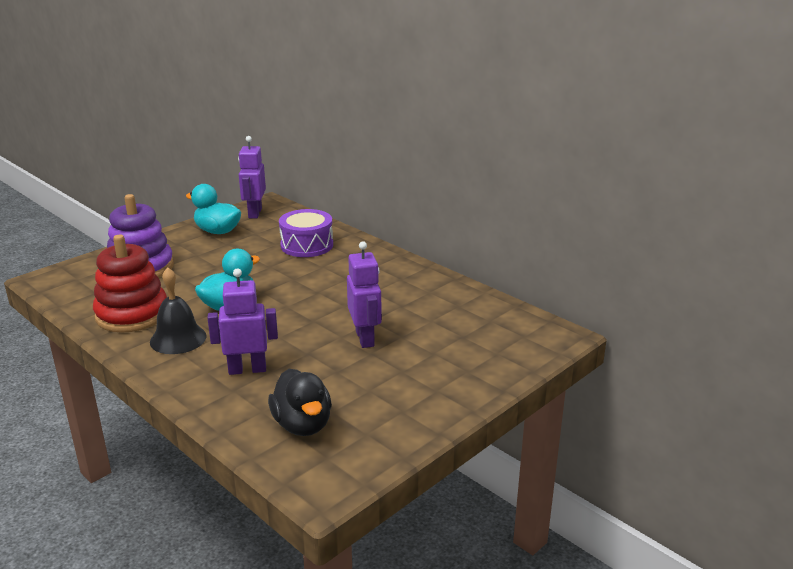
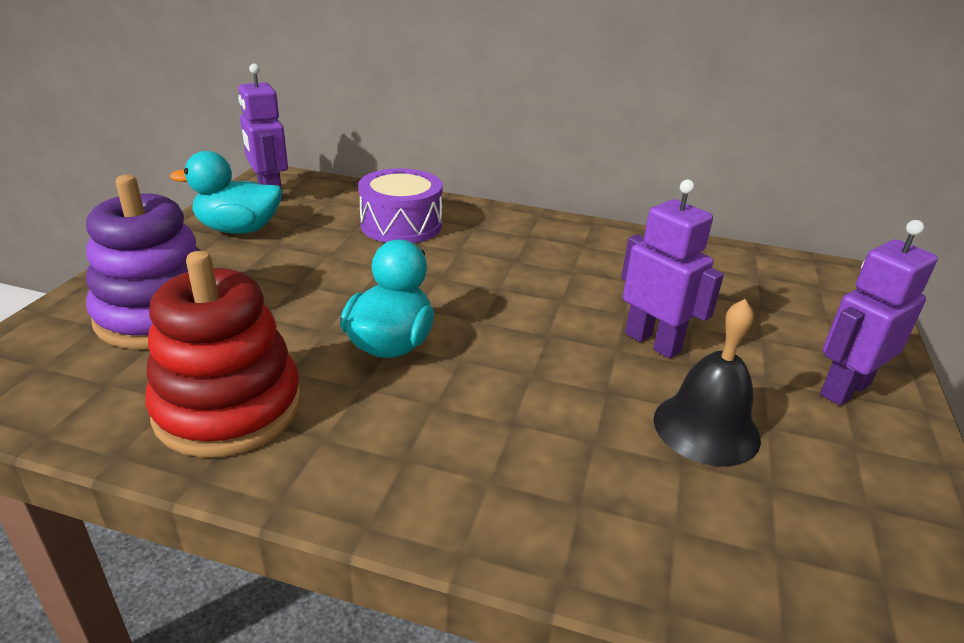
camera: 30 degrees left, 5 degrees up
(178, 339) = (368, 431): black bell -> black bell (706, 428)
(247, 369) = (554, 452): purple robot -> purple robot (844, 389)
(302, 425) = (768, 529): black duck -> none

